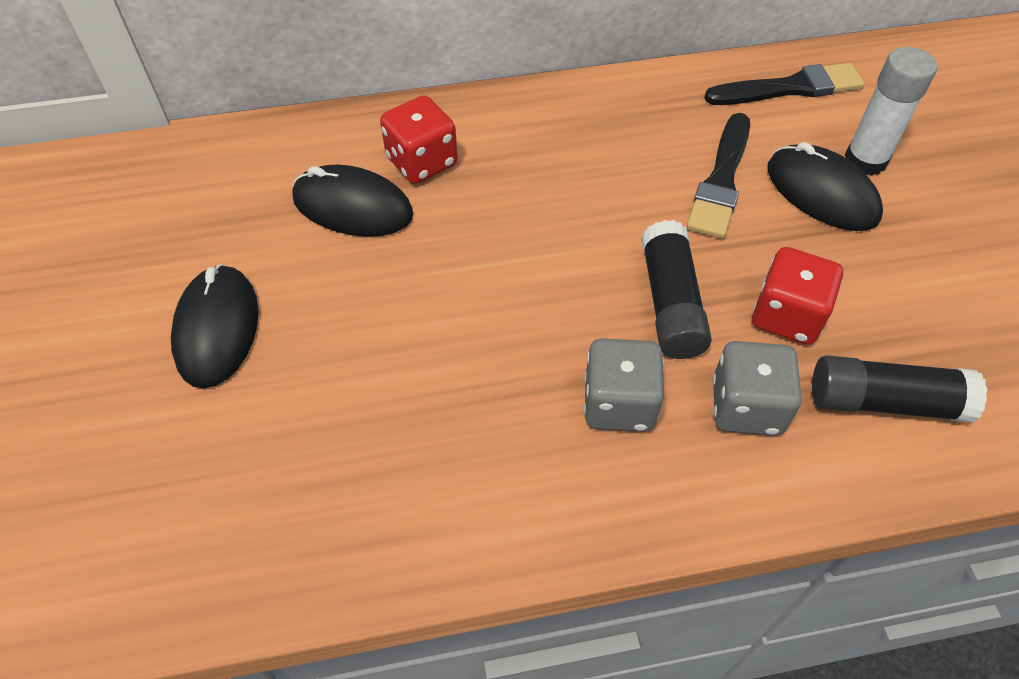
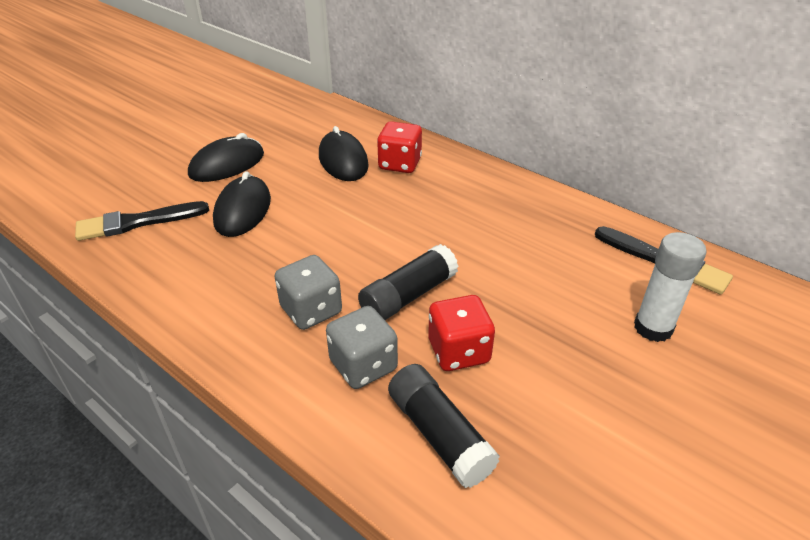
camera: 50 degrees right, 15 degrees down
(721, 181) = (535, 271): black brush -> black brush (137, 222)
(821, 192) = (590, 320): black mouse -> black mouse (243, 210)

